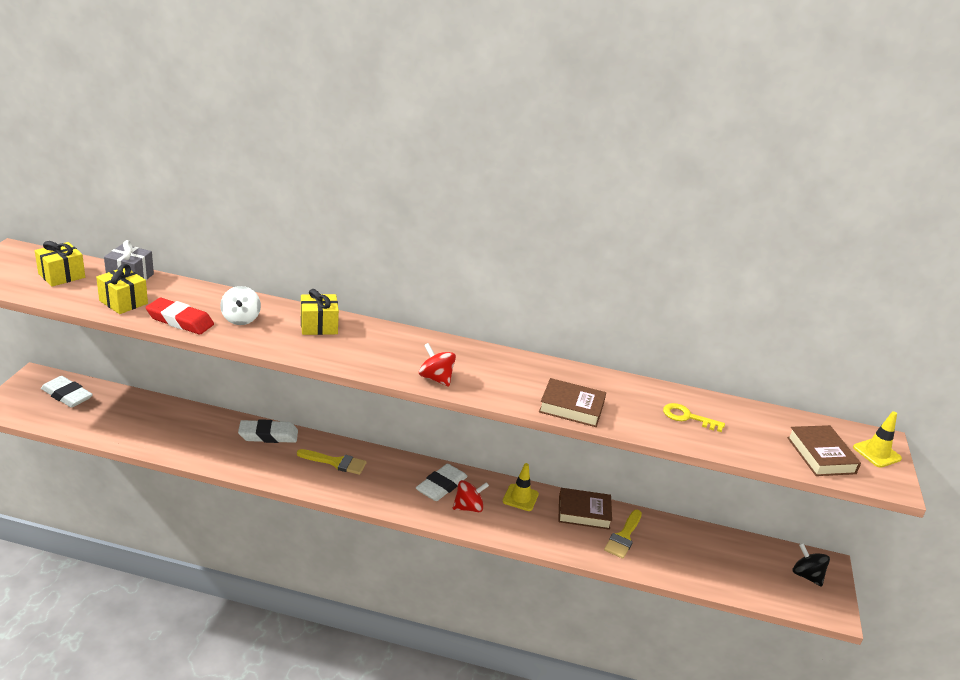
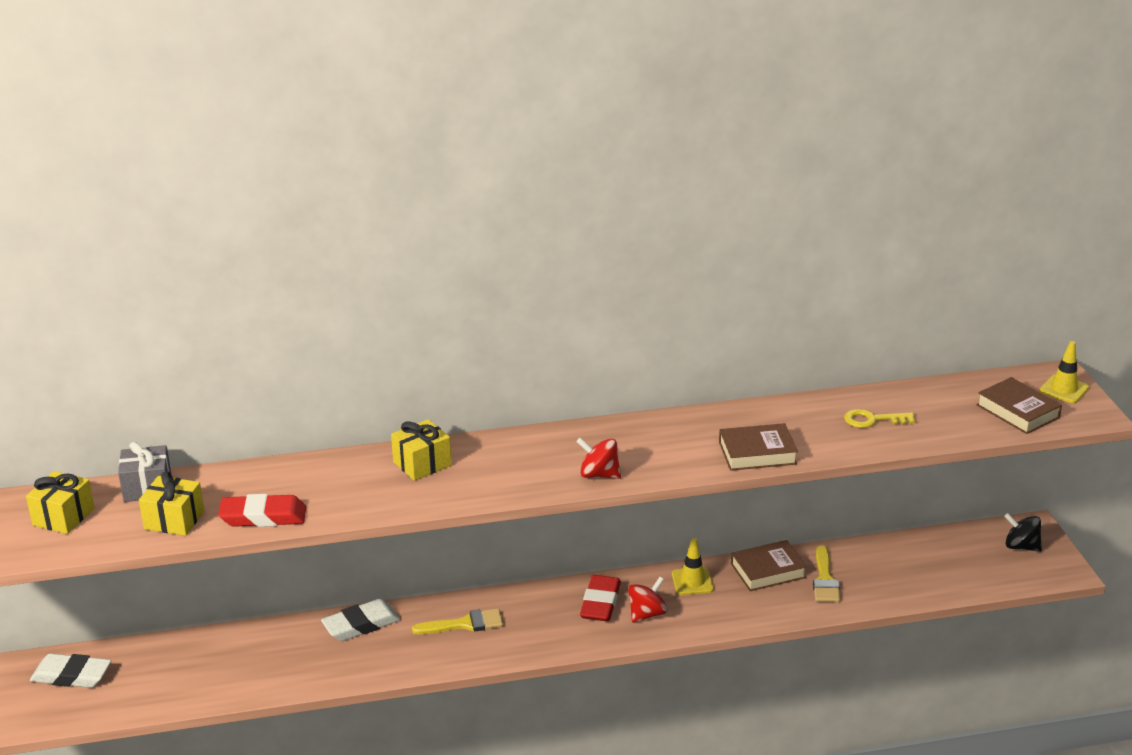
camera: 20 degrees left, 0 degrees up
(241, 319) = (329, 488): white spinning top -> none
(441, 486) = (600, 603): white eraser -> red eraser

